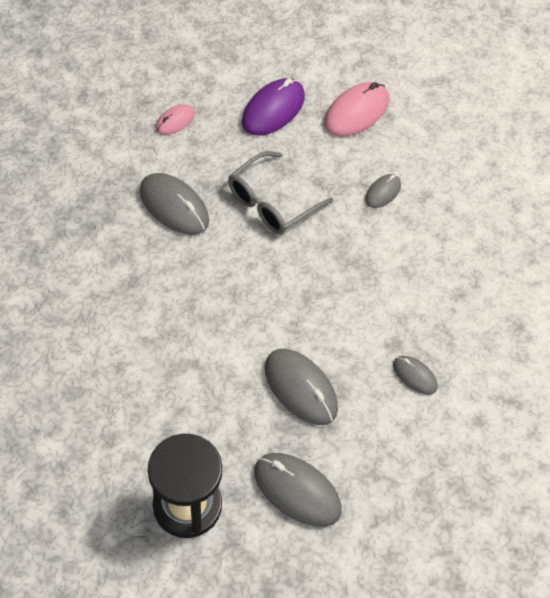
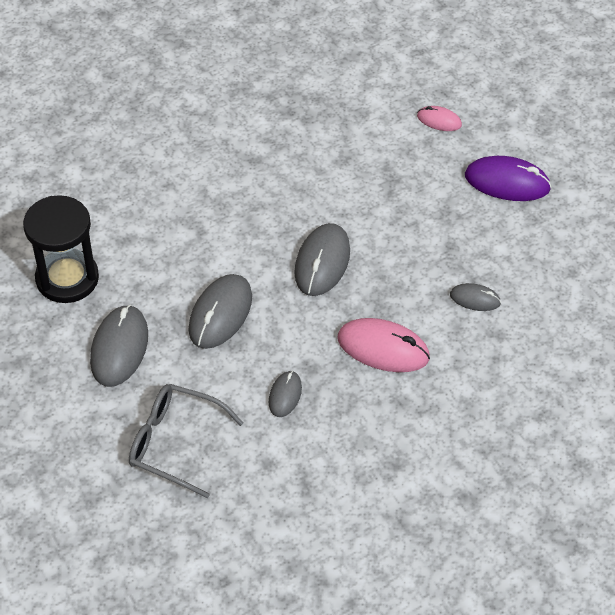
camera: 65 degrees right, 5 degrees down
(174, 206) = (348, 156): grey mouse -> grey mouse (322, 262)
(272, 203) = (401, 220): grey glasses -> grey glasses (174, 443)
(356, 112) = (555, 245): pink mouse -> pink mouse (383, 348)

